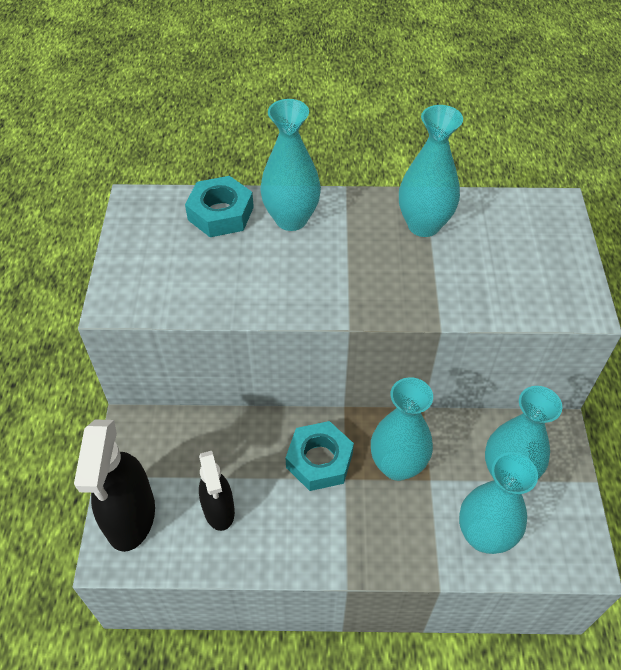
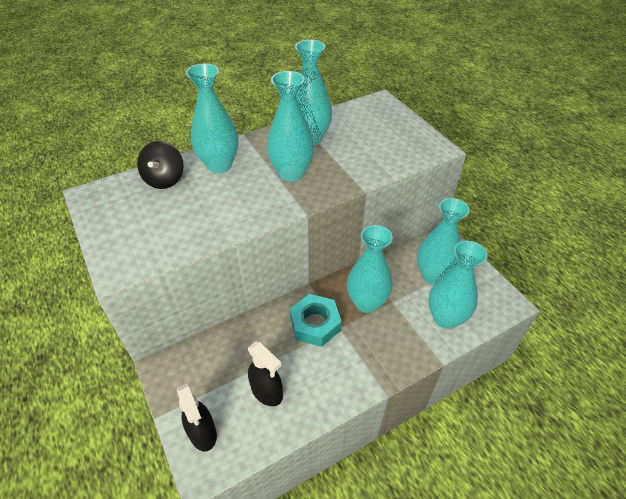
camera: 30 degrees left, 5 degrees down
(131, 518) = (203, 433): black spray bottle -> black spray bottle, size x0.63
(221, 213) = (164, 179): turquoise nut -> black spinning top
(367, 265) = (291, 173): none -> turquoise vase

